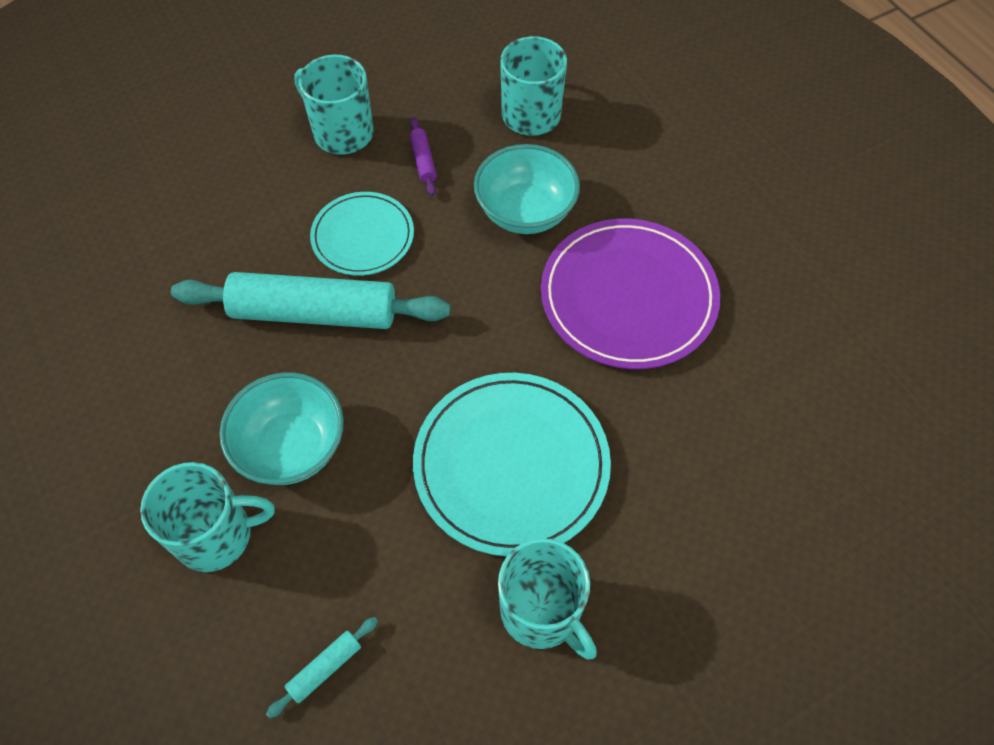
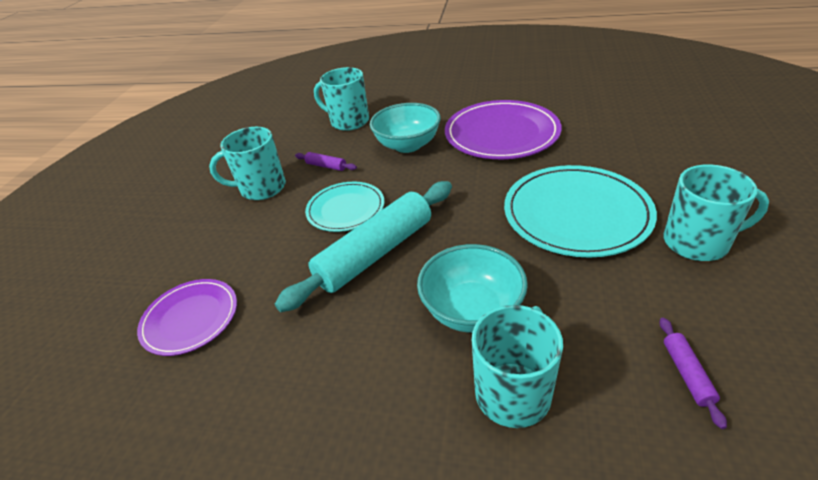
camera: 45 degrees left, 20 degrees down
(137, 230) = (190, 318): none -> purple plate
(325, 668) = (687, 374): turquoise rolling pin -> purple rolling pin

